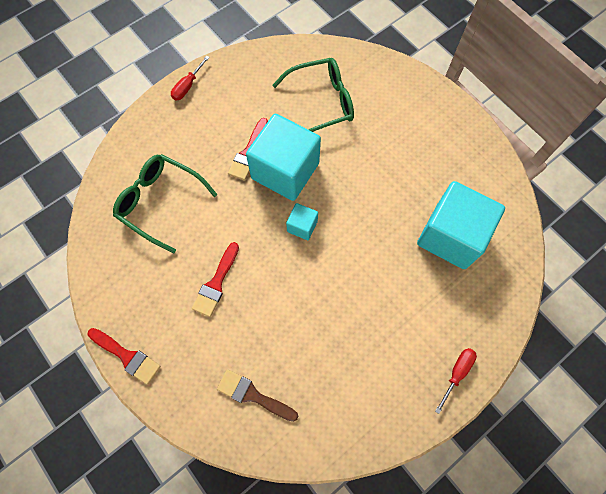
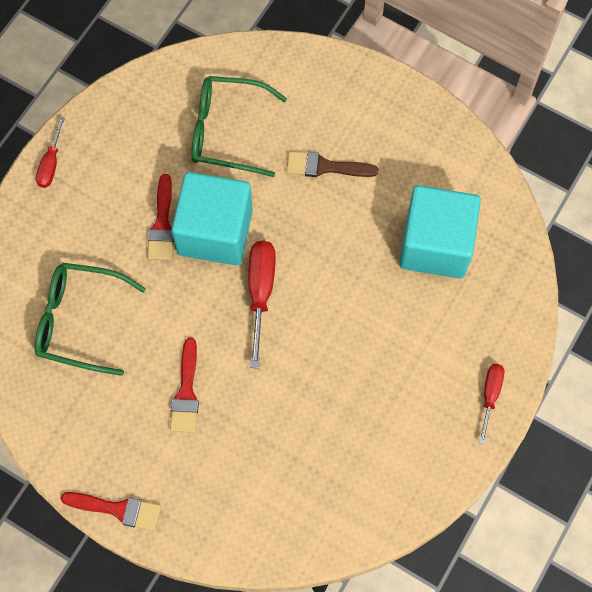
camera: 20 degrees left, 0 degrees up
(253, 395) = (277, 499): brown brush -> brown brush (325, 167)
(302, 226) = (260, 291): turquoise cube -> red screwdriver
(321, 103) = (227, 131): green glasses -> green glasses turned 135 degrees counterclockwise

